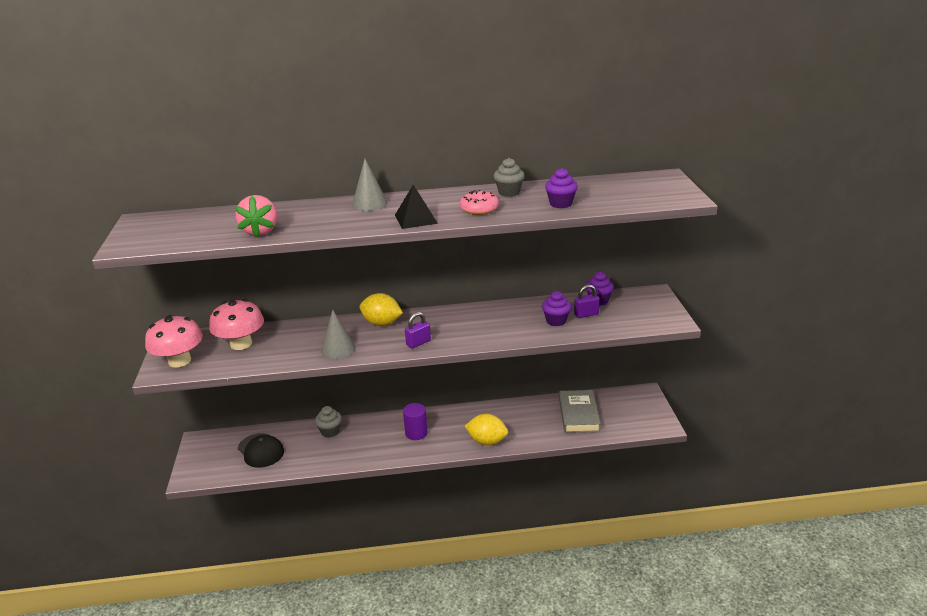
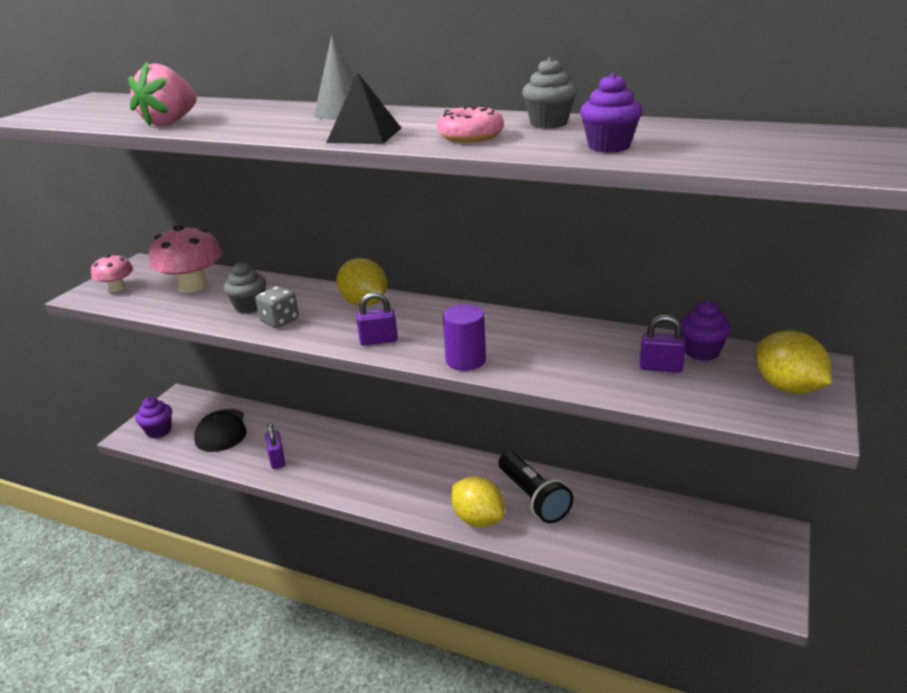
camera: 30 degrees right, 0 degrees up
(179, 361) = (117, 288): pink mushroom -> pink mushroom, size x0.57
(324, 454) = (277, 459): none -> purple padlock
(330, 431) = (308, 434): grey cupcake -> grey cupcake (249, 307)
(338, 349) = (280, 320): grey cone -> grey dice
(416, 433) = (400, 473): purple cylinder -> purple cylinder (465, 360)
(509, 419) = (533, 498): none -> black flashlight
(556, 321) = (602, 364): purple cupcake -> purple cupcake (159, 431)
(578, 414) = (640, 529): grey book -> none
(651, 308) = (787, 387): none -> yellow lemon

